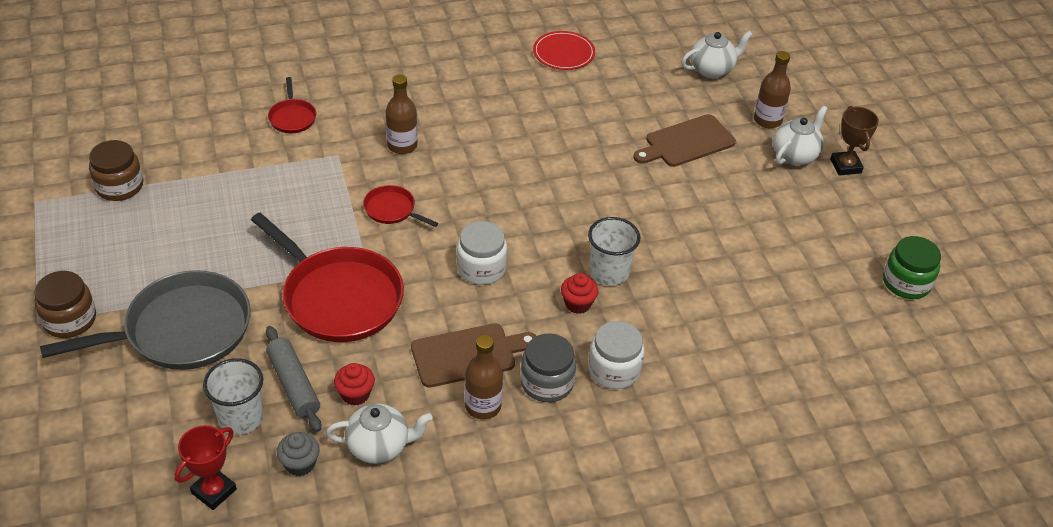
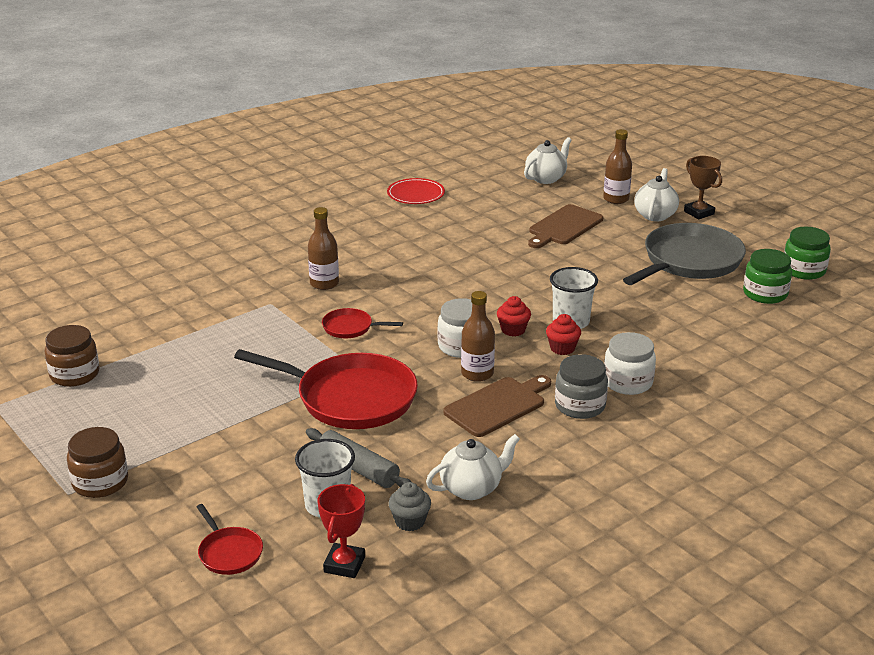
camera: 20 degrees left, 15 degrees down
(182, 330) = (220, 459): grey pan -> grey pan (689, 261)
(292, 117) = (207, 288): red pan -> red pan (229, 553)
(355, 394) = (420, 459): red cupcake -> red cupcake (513, 330)
(483, 406) = (539, 436): brown bottle -> brown bottle (477, 374)
(839, 301) = (765, 294): none -> green jar

